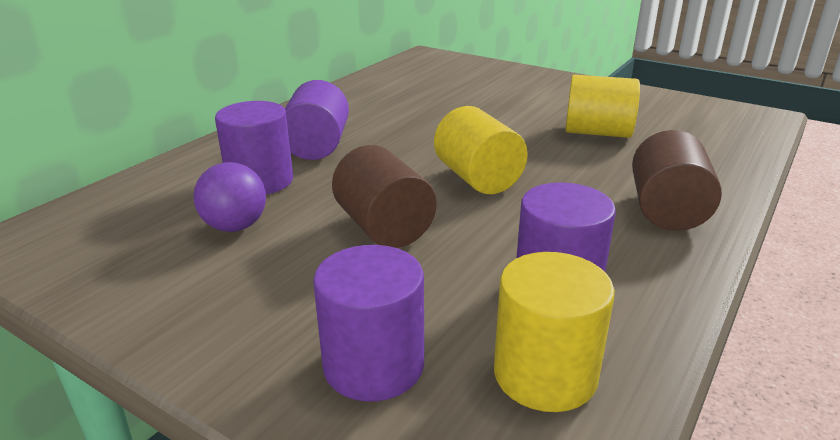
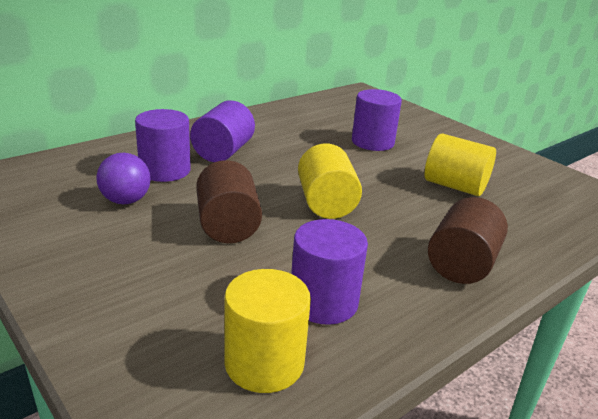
camera: 15 degrees right, 0 degrees up
(373, 365) = (150, 323): purple cylinder -> purple cylinder (372, 142)

